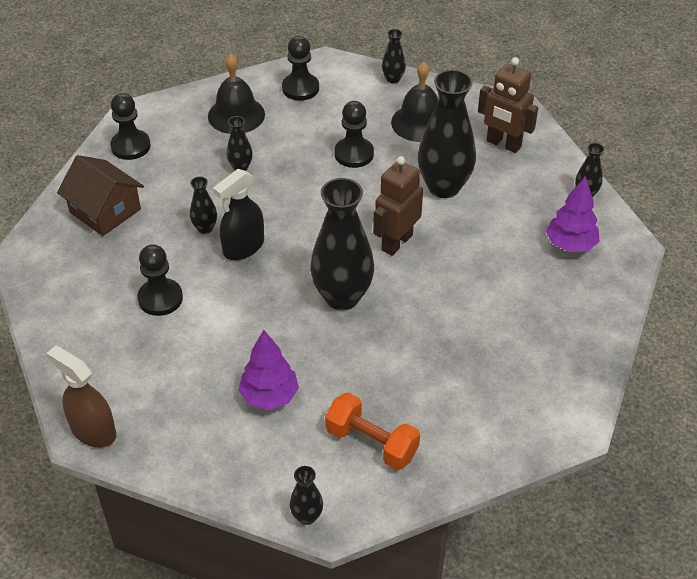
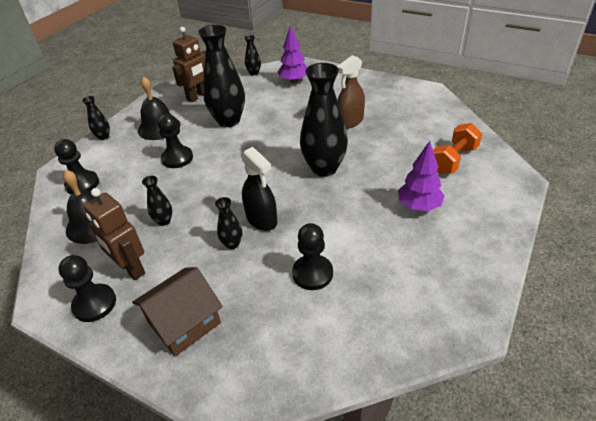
camera: 80 degrees left, 5 degrees down
(93, 430) = (468, 318): brown spray bottle -> brown spray bottle (350, 121)
(307, 516) = (520, 189): black vase -> none
(396, 242) = (276, 142): brown robot -> brown robot (130, 268)

